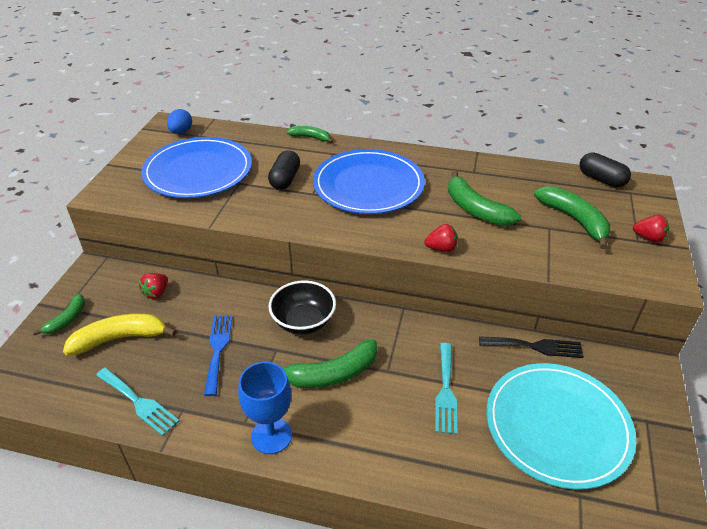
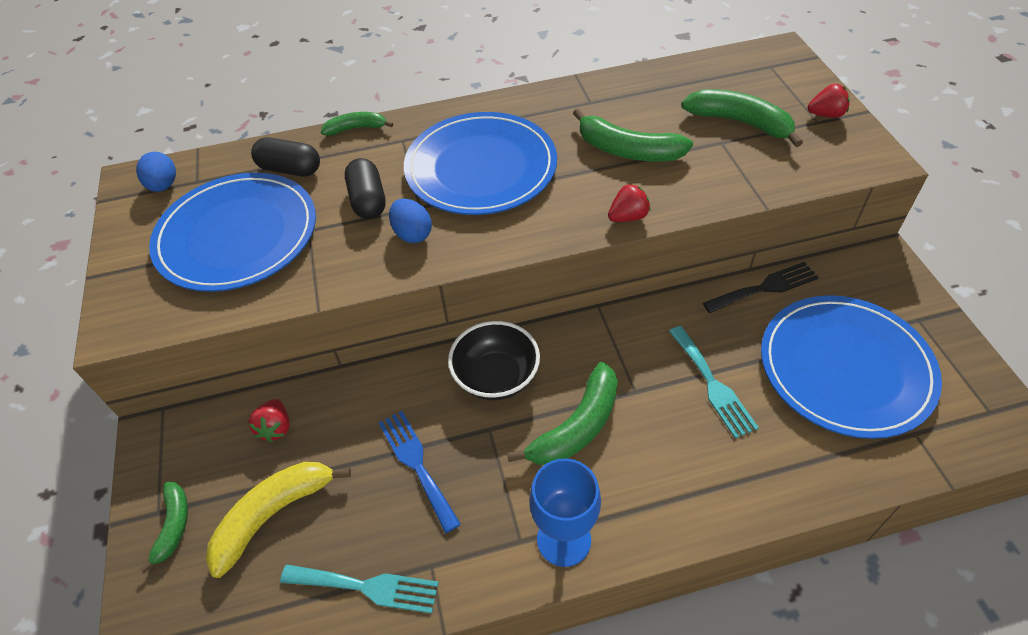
camera: 25 degrees left, 10 degrees up
(296, 207) = (412, 234): none -> blue egg
(557, 426) = (845, 368): turquoise plate -> blue plate
(601, 179) = (731, 61): black capsule -> black capsule (290, 169)

